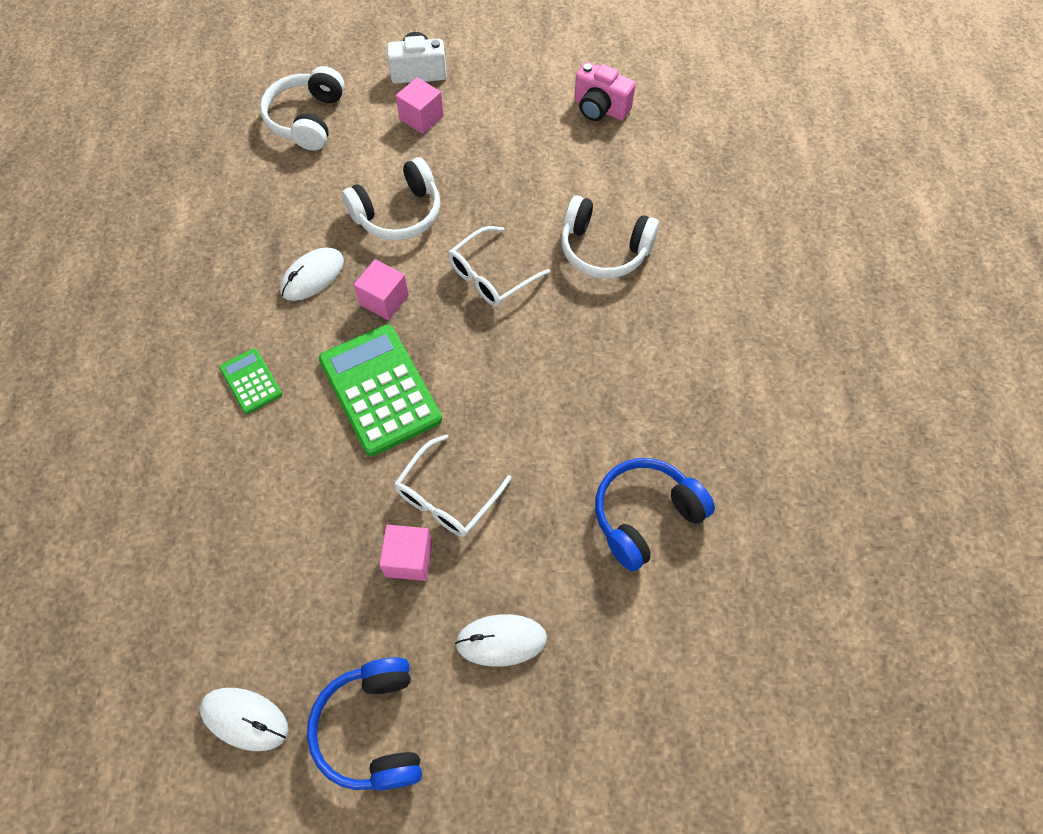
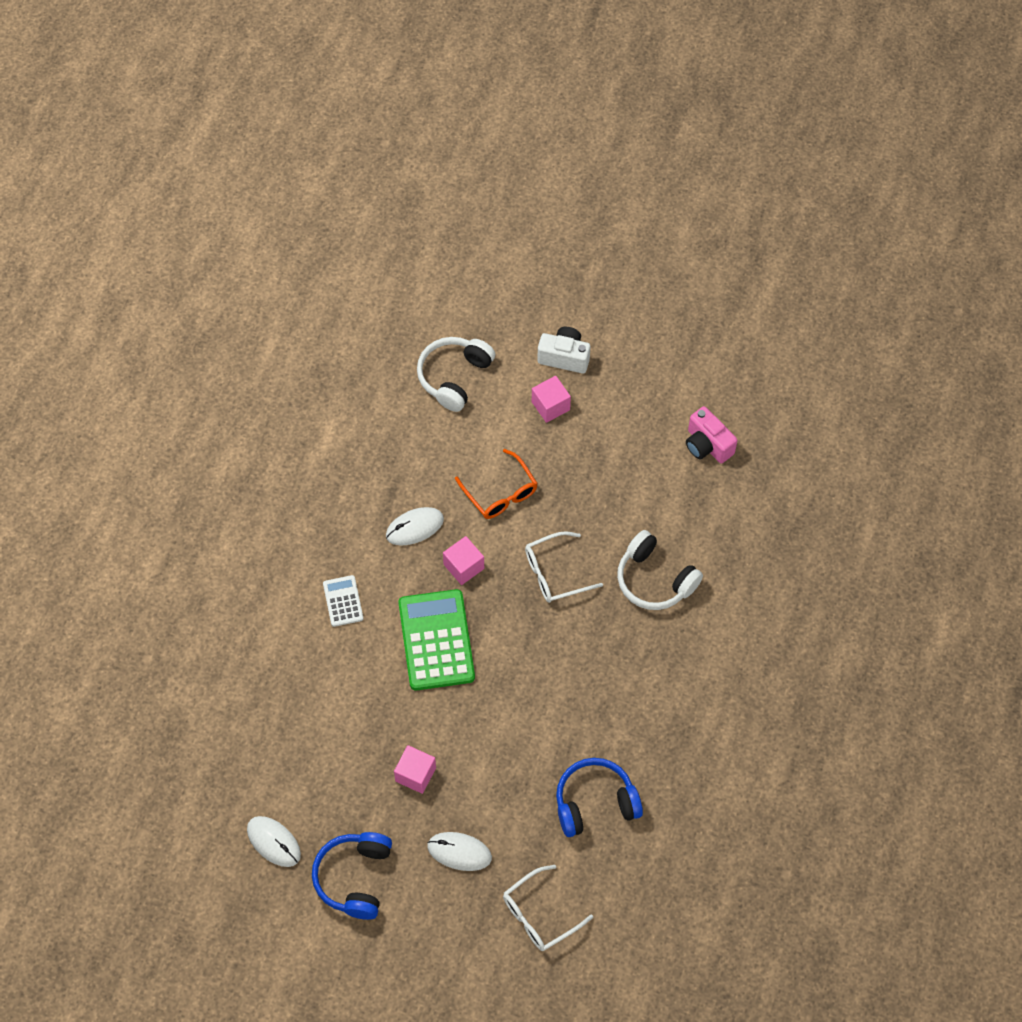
camera: 20 degrees right, 0 degrees up
(251, 381) = (343, 601): green calculator -> white calculator
(398, 213) = (500, 493): white headphones -> orange glasses
(447, 496) = (458, 739): white glasses -> white glasses (540, 914)

